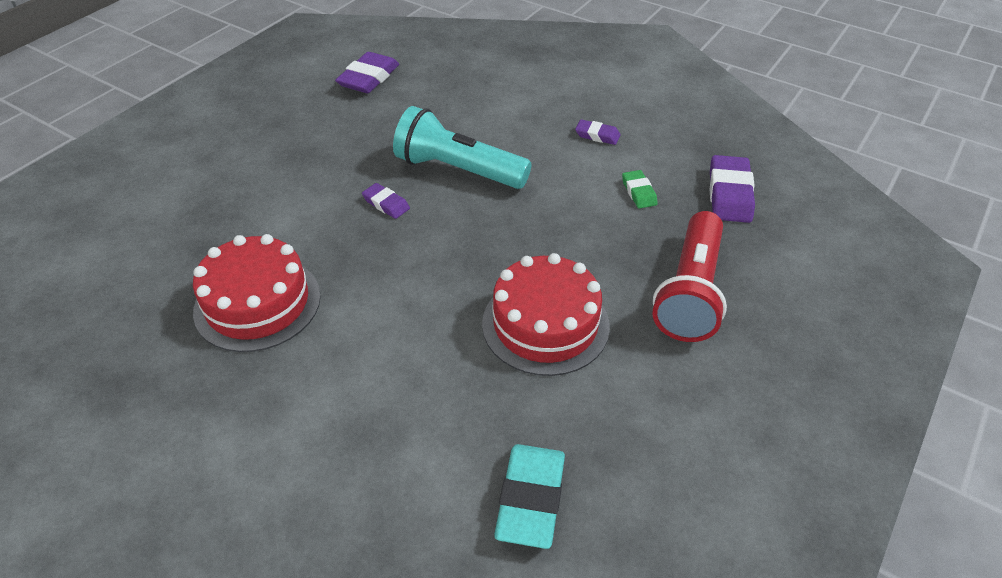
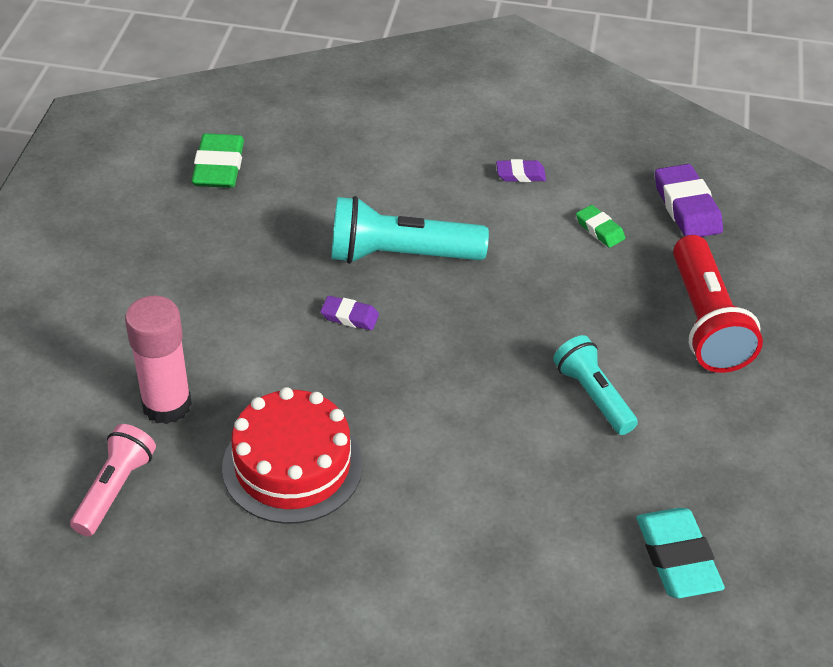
camera: 25 degrees left, 0 degrees up
(118, 279) = (115, 489): none -> pink flashlight
(203, 229) = (167, 405): none -> pink glue stick
(369, 78) = (219, 167): purple eraser -> green eraser
(545, 324) = (593, 395): red cake -> turquoise flashlight

